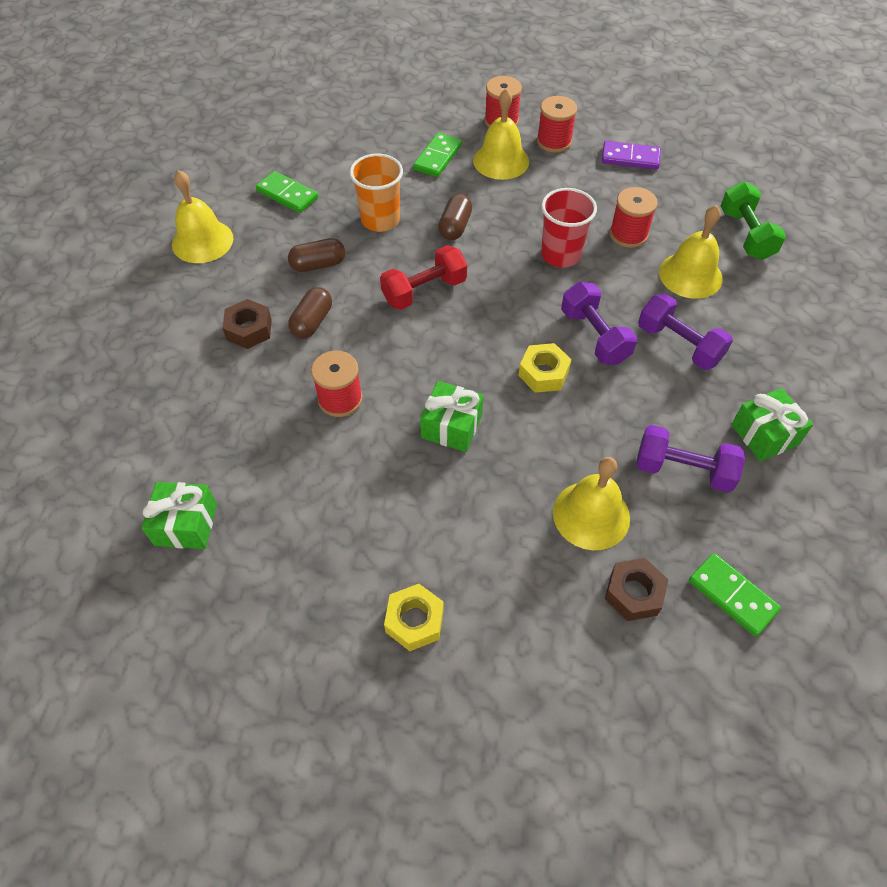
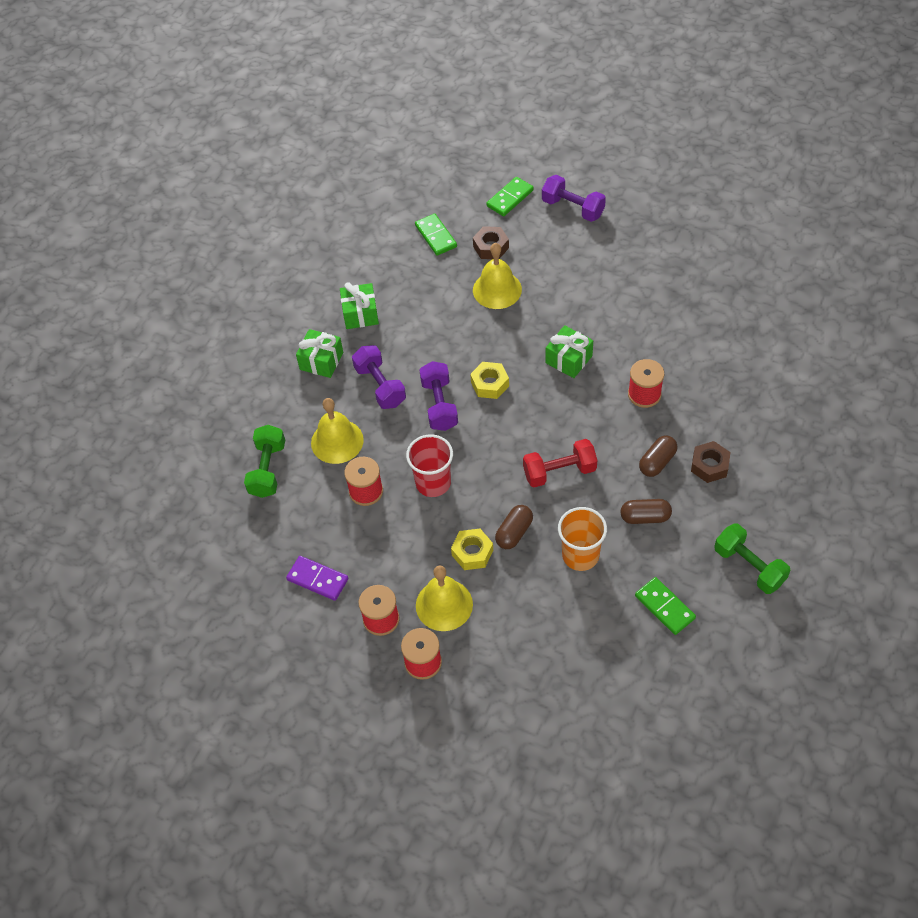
camera: 160 degrees left, 0 degrees up
(186, 524) = (757, 332): green gift -> green gift (321, 361)
(202, 241) = (749, 566): yellow bell -> green dumbbell
(414, 621) = (621, 257): yellow nut -> yellow nut (472, 553)
(437, 157) = (505, 624): green domino -> green domino (510, 198)
(683, 470) = (426, 303): purple dumbbell -> purple dumbbell (573, 208)

